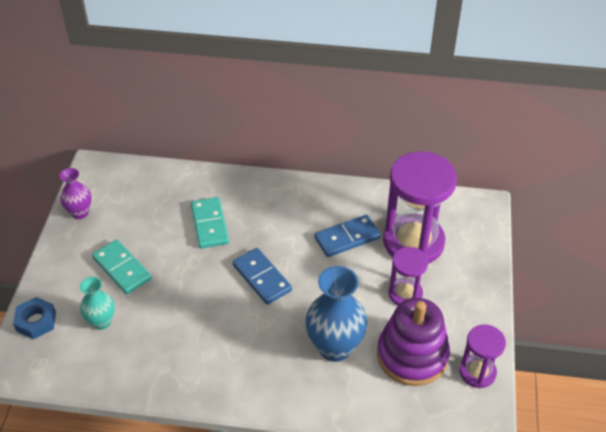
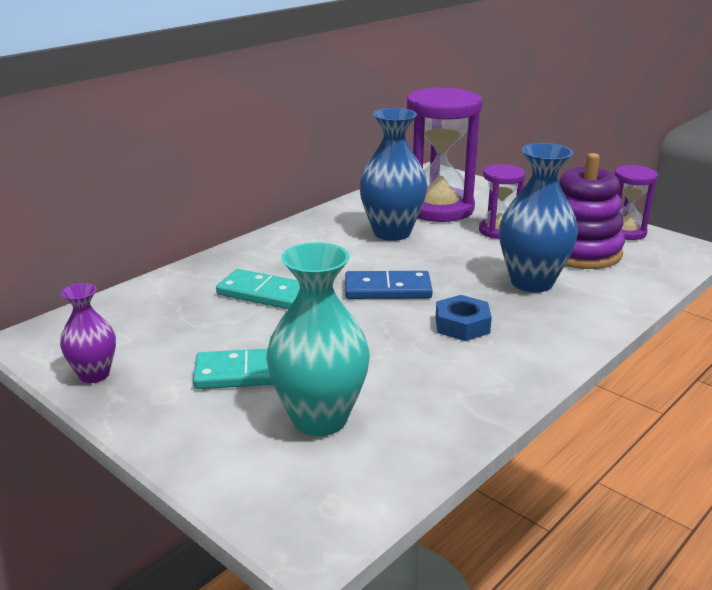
camera: 55 degrees left, 20 degrees down
(36, 321) = (244, 480): blue nut -> blue nut (462, 325)
(101, 322) = (319, 419): turquoise vase -> turquoise vase, size x1.74
(347, 238) = (392, 233): blue domino -> blue vase

